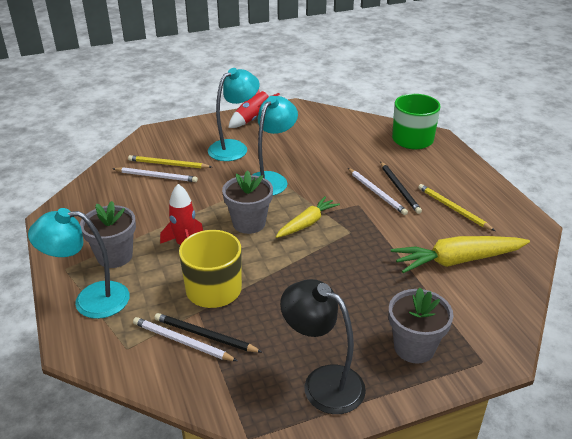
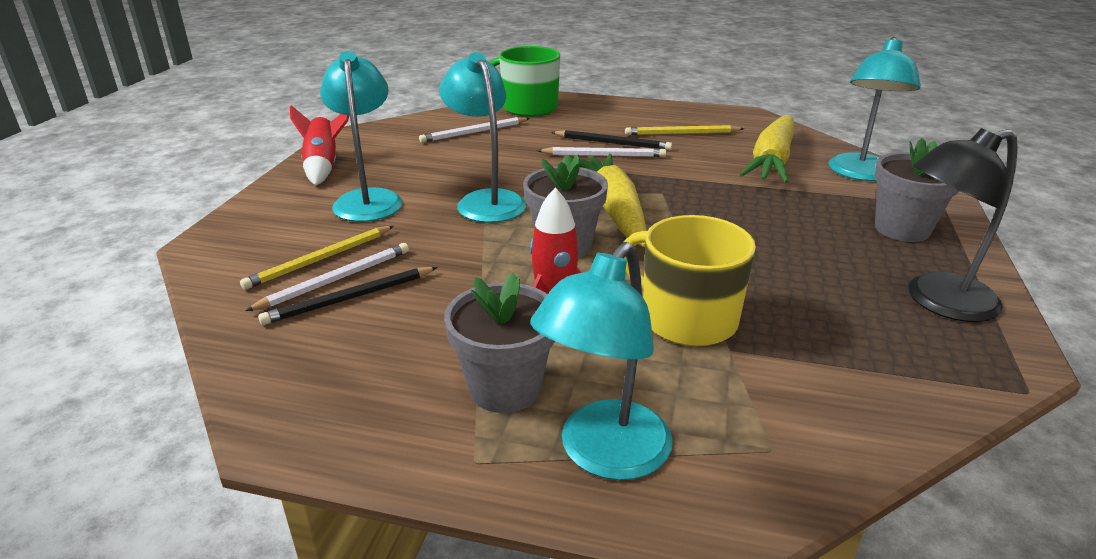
camera: 55 degrees left, 5 degrees down
(182, 341) = (790, 386): white pencil -> white pencil (474, 132)
(205, 335) = (789, 360): black pencil -> black pencil (349, 298)
(307, 223) = (613, 210): yellow carrot -> yellow carrot, size x1.59
(489, 308) = (860, 174): none -> turquoise lamp

